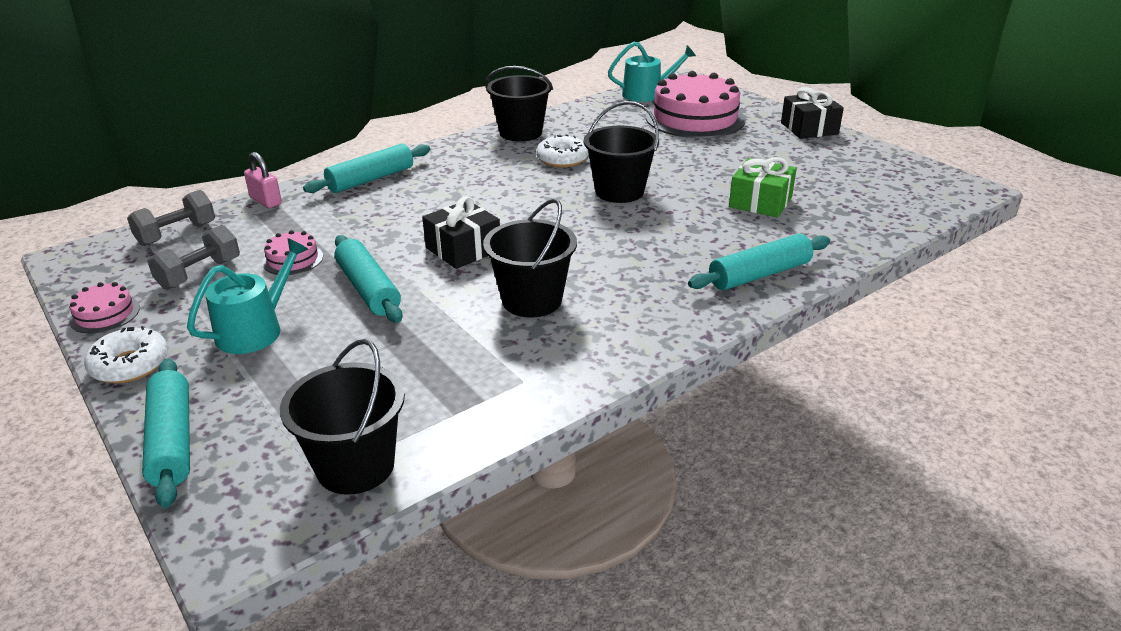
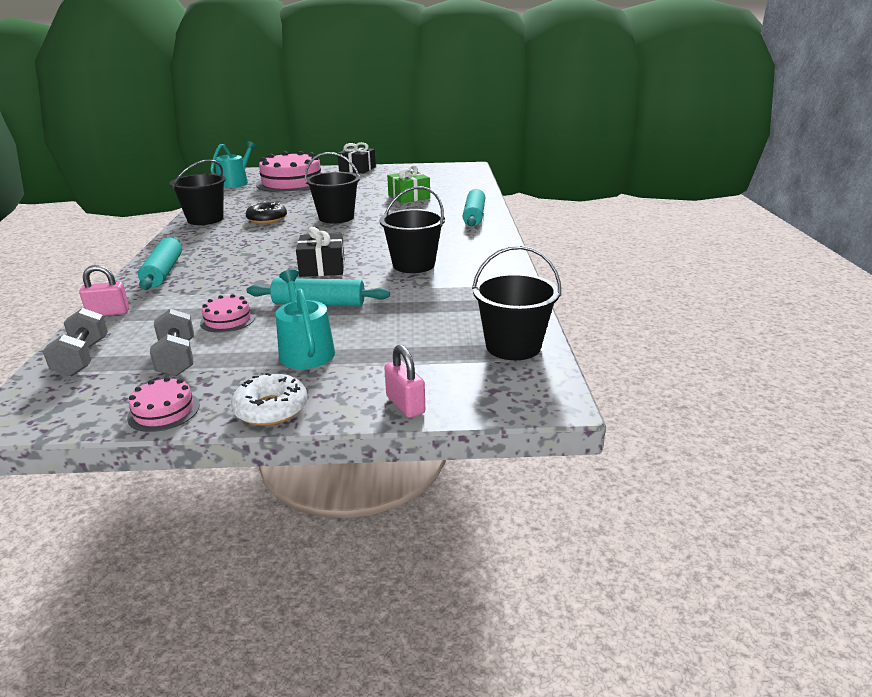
camera: 55 degrees left, 5 degrees down
(172, 441) = (405, 404): turquoise rolling pin -> pink padlock
(562, 159) = (267, 219): white donut -> black donut

